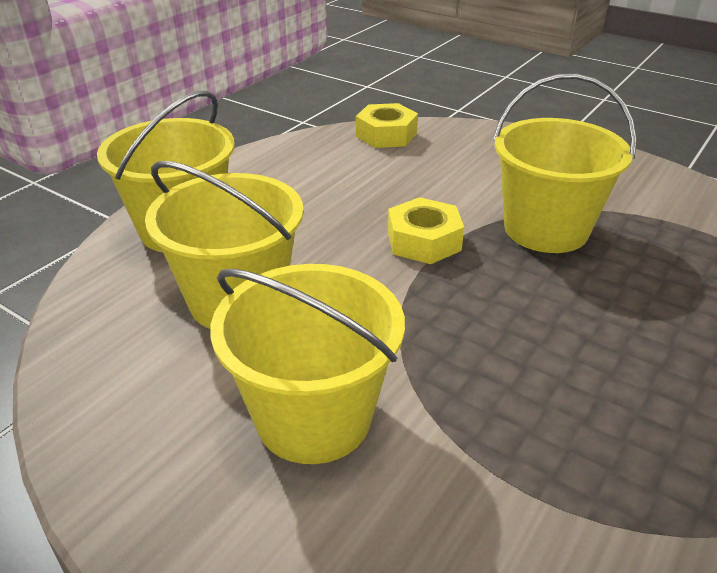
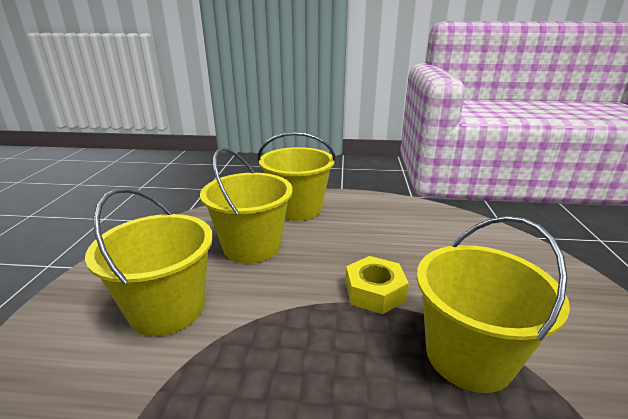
camera: 60 degrees right, 10 degrees down
(386, 135) = (483, 231): yellow nut -> none

